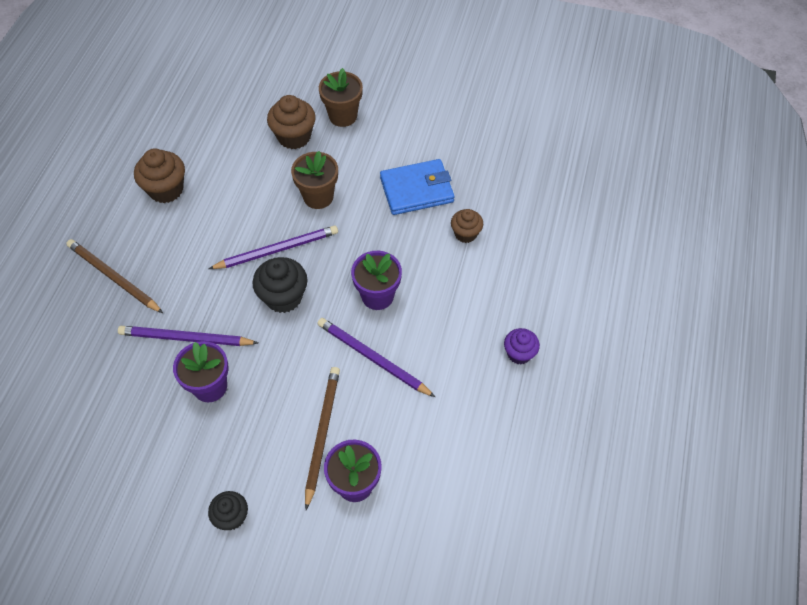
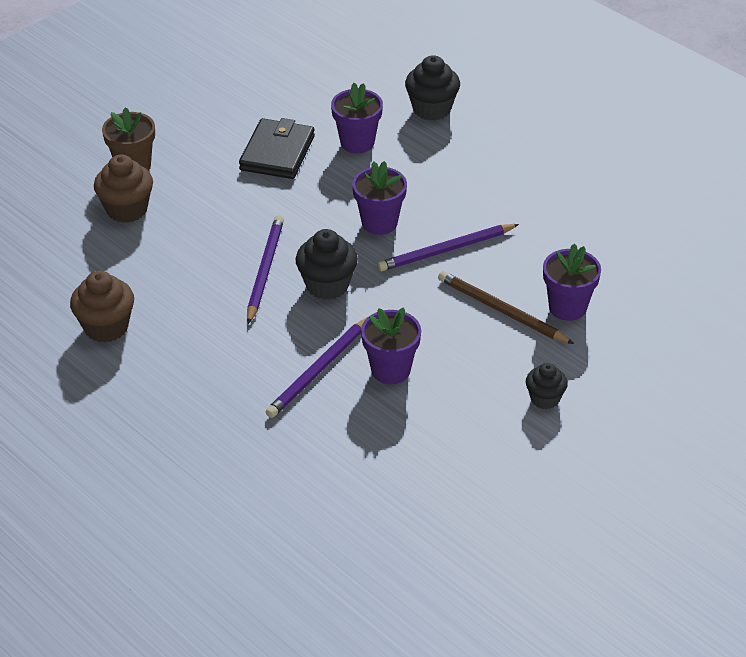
camera: 60 degrees left, 15 degrees down
(113, 277) = (191, 403): brown pencil -> none
(318, 197) = (224, 220): brown flower pot -> none
(416, 190) = (277, 153): blue wallet -> black wallet
(465, 234) = (357, 143): brown cupcake -> purple flower pot
(519, 353) = (511, 162): purple cupcake -> none
(546, 263) = (432, 109): none -> black cupcake

